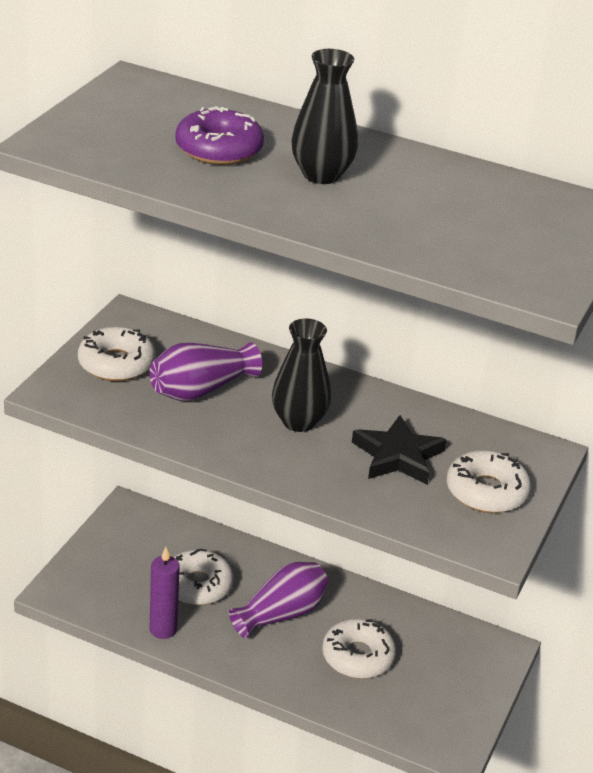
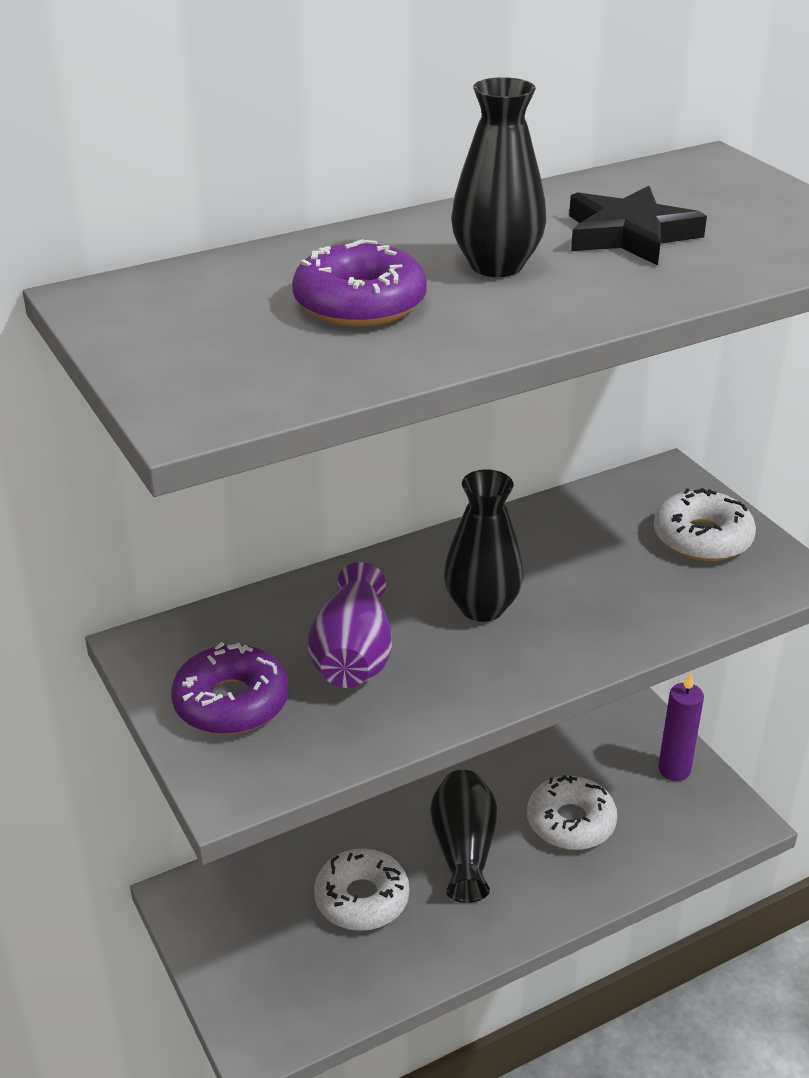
camera: 50 degrees left, 0 degrees up
(116, 363) = (231, 702): white donut -> purple donut
(163, 629) = (406, 969): purple candle -> purple candle (674, 770)
(281, 614) = (463, 850): purple vase -> black vase
(398, 456) = (600, 567): black star -> black star (630, 235)

